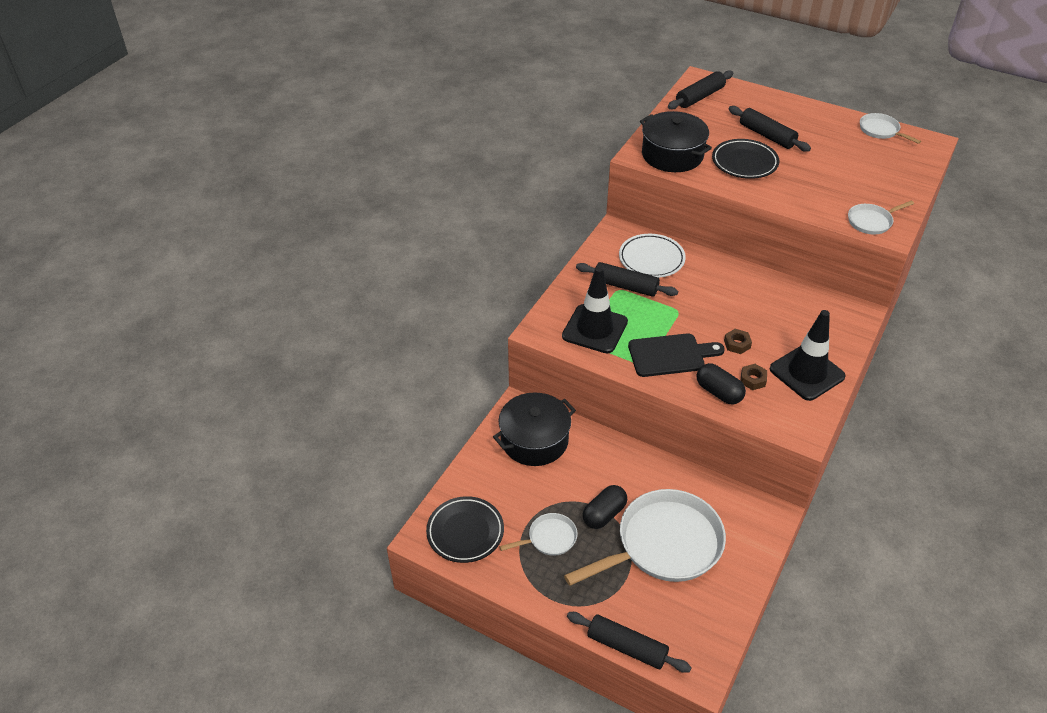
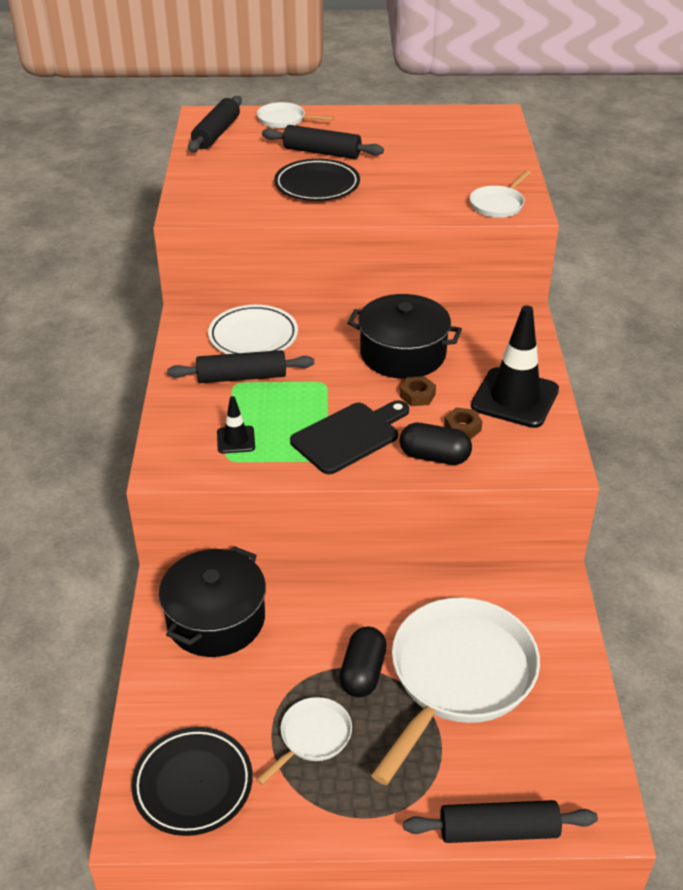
camera: 30 degrees left, 5 degrees down
(595, 329) = (236, 440): black traffic cone -> black traffic cone, size x0.48
(672, 155) = (227, 200): black pot -> black pot (403, 354)
(881, 130) = (439, 116): white pan -> white pan (284, 120)

